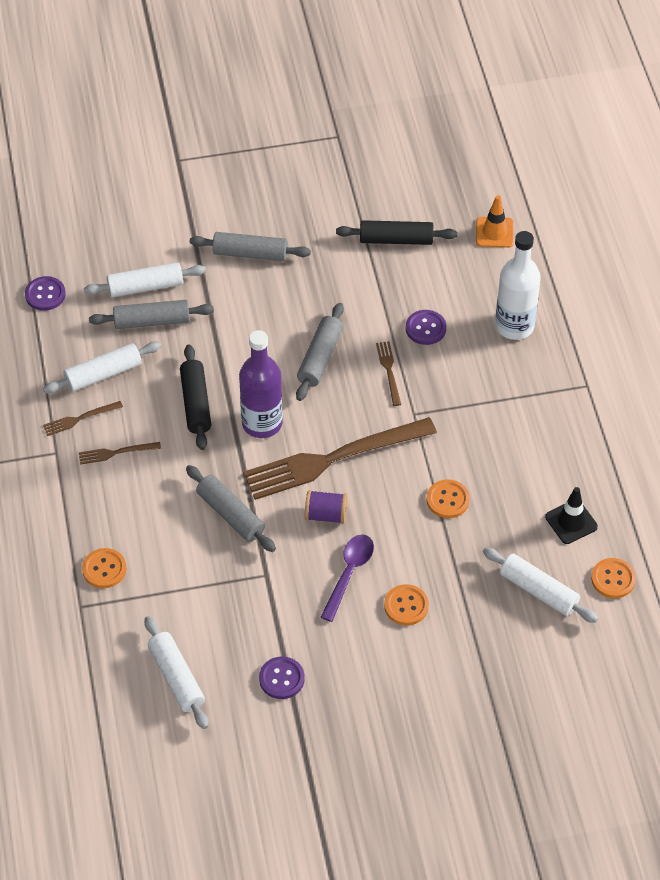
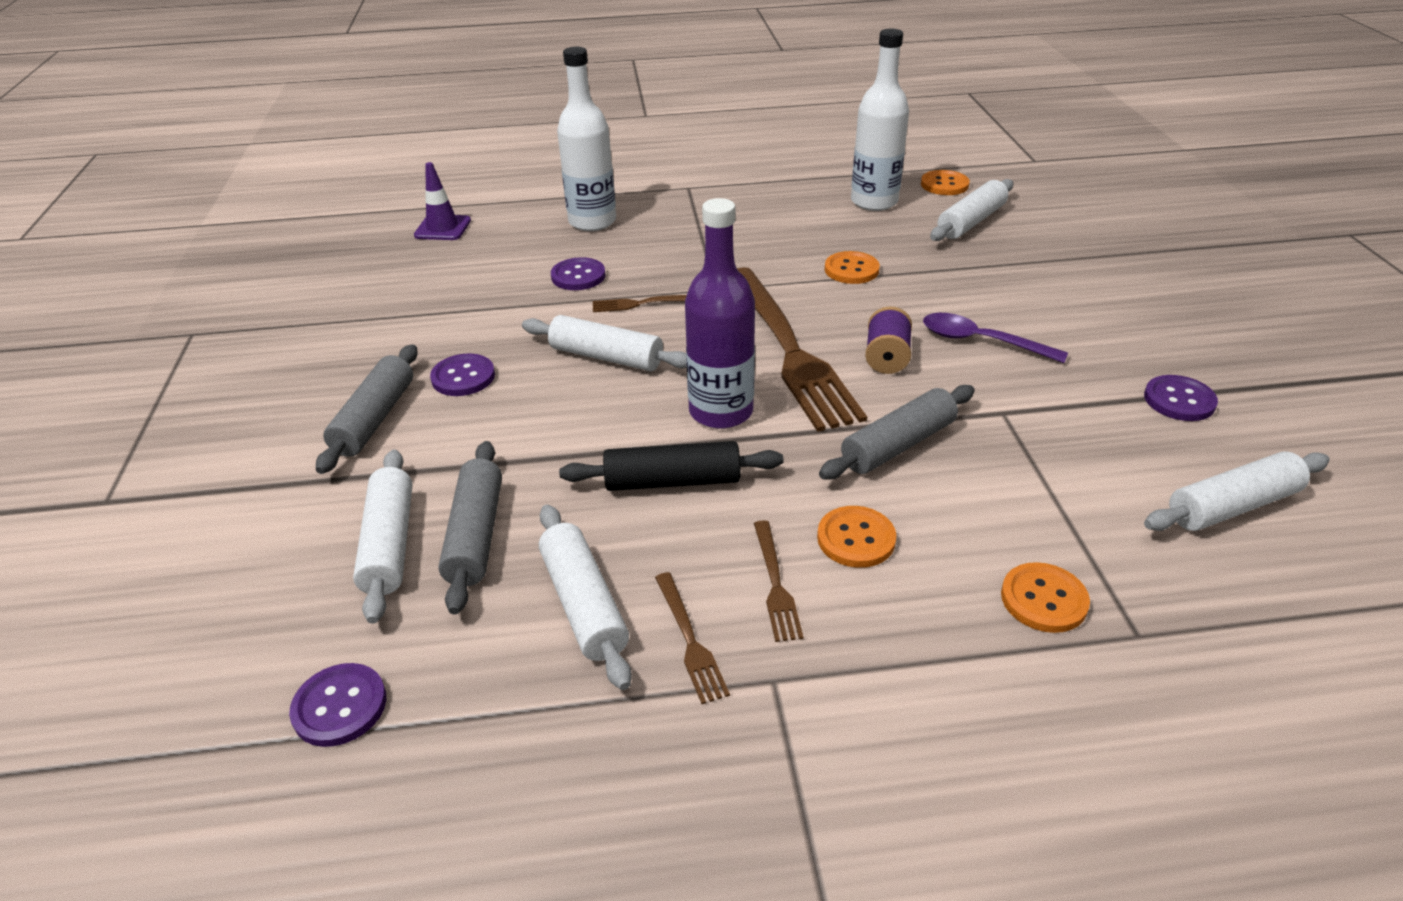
camera: 85 degrees left, 15 degrees down
(294, 287) = (463, 377): none -> purple button
(320, 358) = (606, 357): grey rolling pin -> white rolling pin
(396, 239) = (417, 292): black rolling pin -> none
(406, 606) = (1019, 301): orange button -> orange button (856, 539)
(494, 232) = (442, 228): orange traffic cone -> purple traffic cone
(571, 522) = (874, 202): black traffic cone -> white bottle

